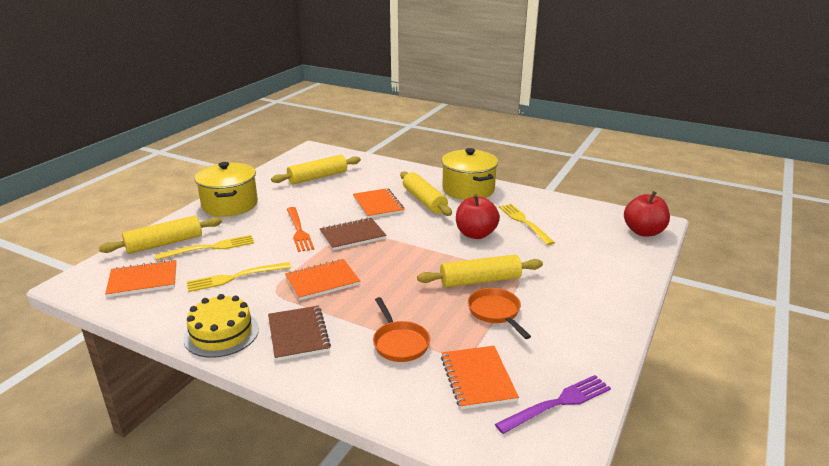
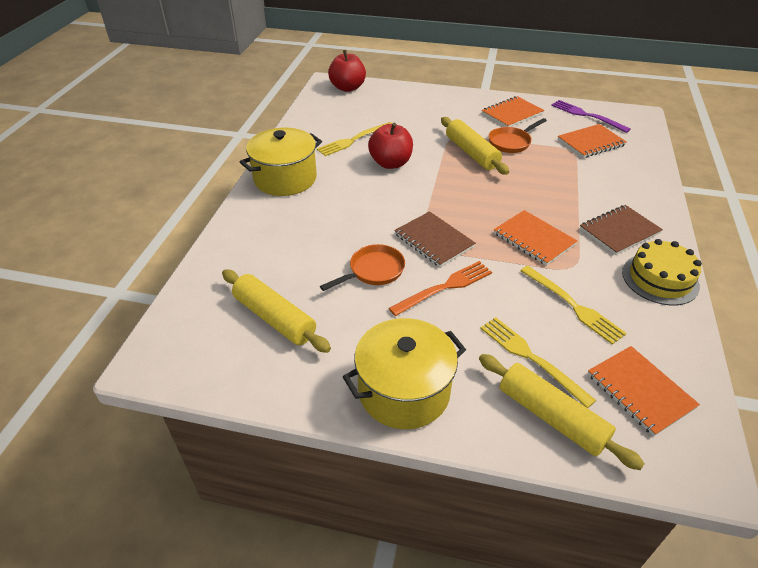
camera: 105 degrees left, 15 degrees up
(378, 205) = (349, 237): orange notebook -> orange notebook (512, 114)
(399, 343) = (583, 178): orange pan -> orange pan (373, 271)
(424, 201) = (326, 205): yellow rolling pin -> none

